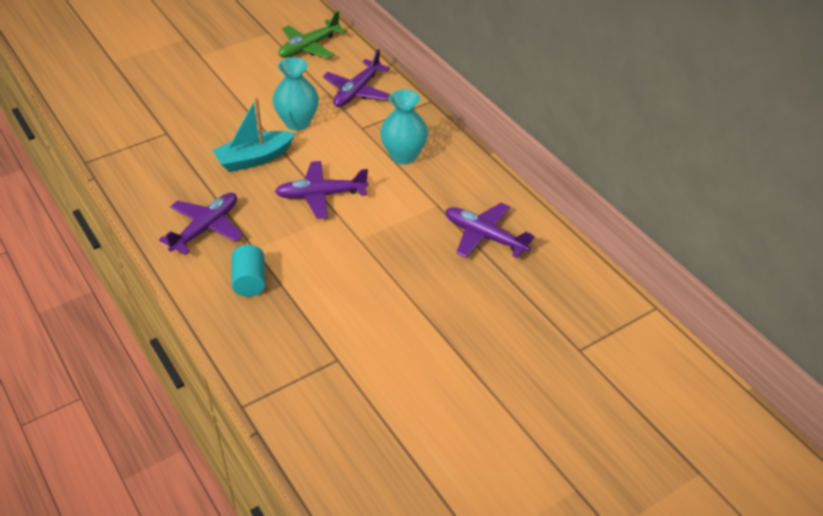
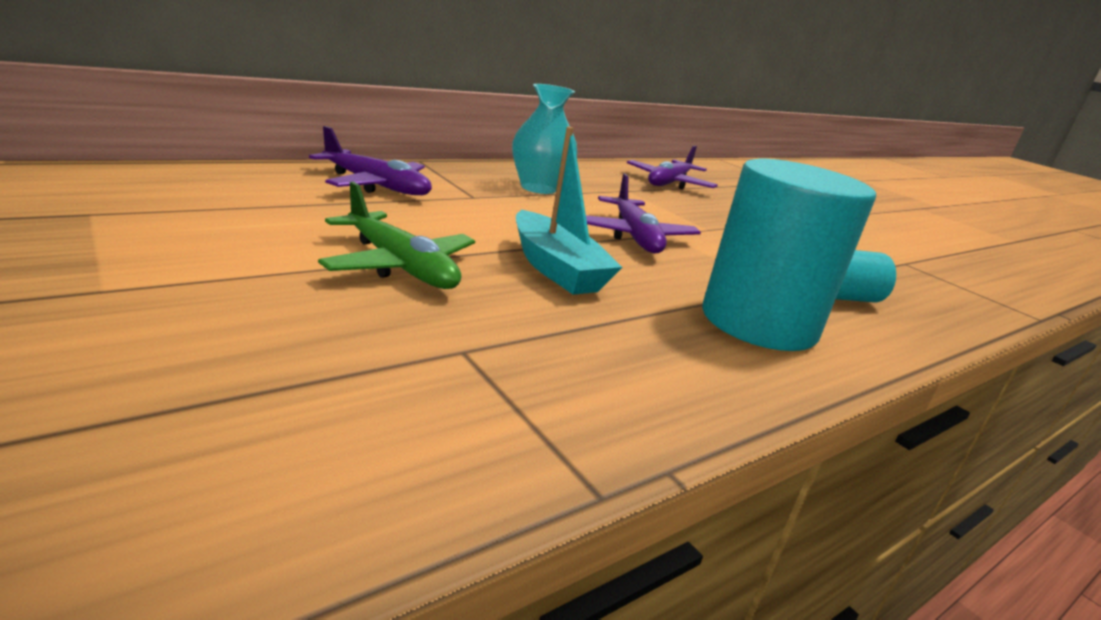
camera: 95 degrees left, 20 degrees down
(205, 228) = (758, 322): purple plane -> turquoise cylinder
(297, 122) = (451, 228): turquoise vase -> none
(309, 47) = (201, 192): green plane -> green plane (399, 265)

